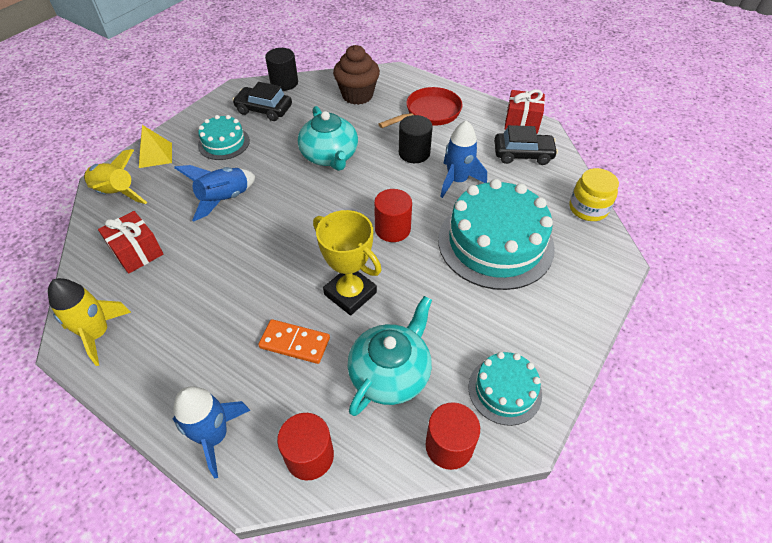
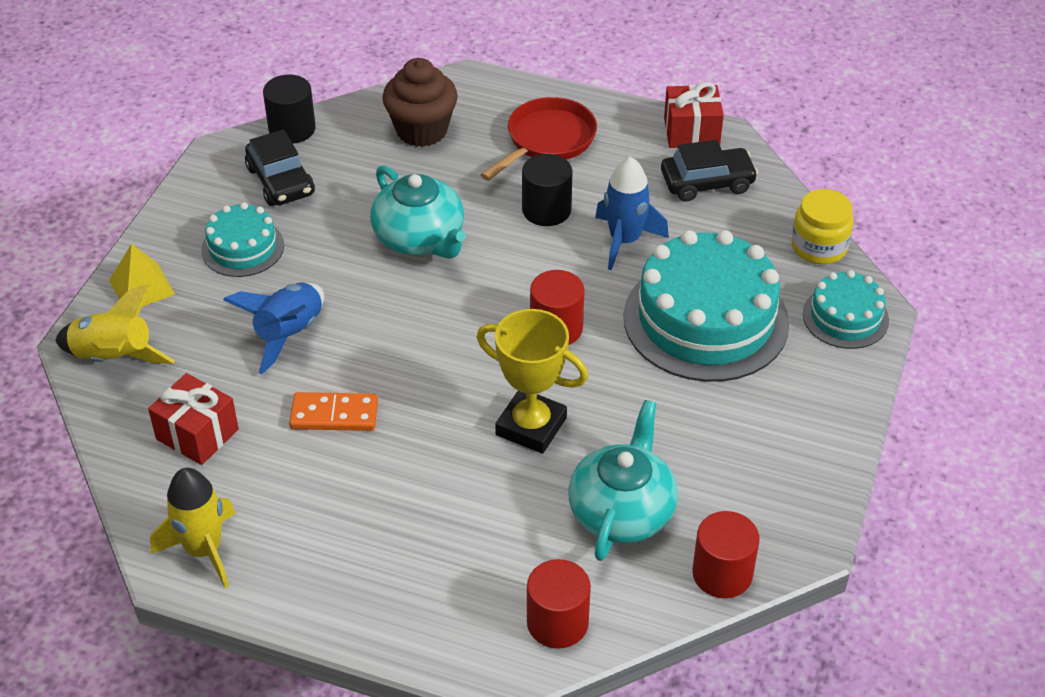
camera: 15 degrees left, 5 degrees down
(214, 436) = (428, 629): blue rocket -> none
(264, 110) = (280, 181): black car -> black car turned 120 degrees counterclockwise
(294, 343) = (482, 503): orange domino -> orange domino (334, 415)
(504, 390) = (770, 499): turquoise cake -> turquoise cake (845, 317)

